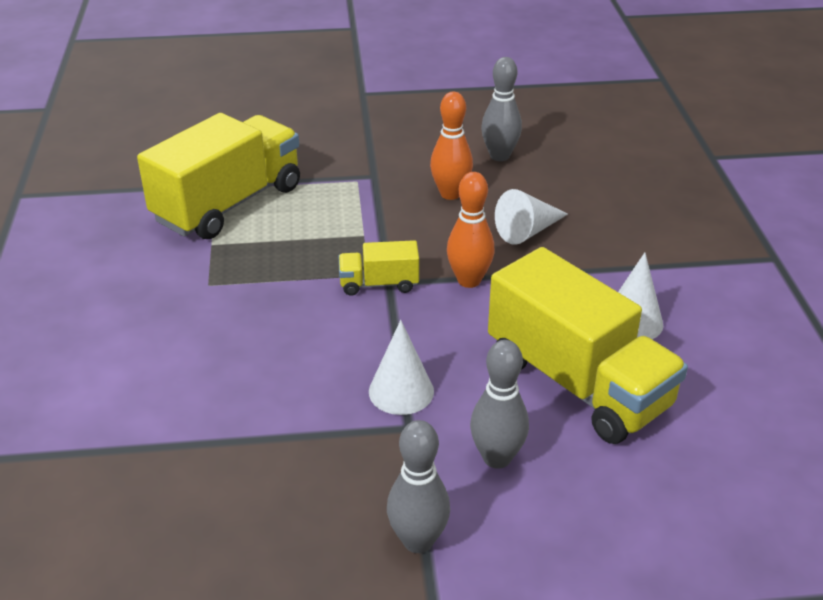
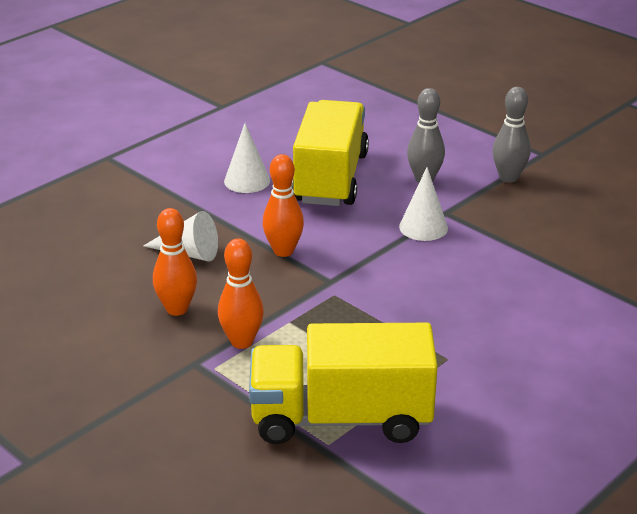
camera: 130 degrees left, 5 degrees down
(369, 203) = (242, 342): none -> orange bowling pin
(379, 284) = (338, 284): yellow truck -> none
(499, 156) = (82, 312): grey bowling pin -> none

